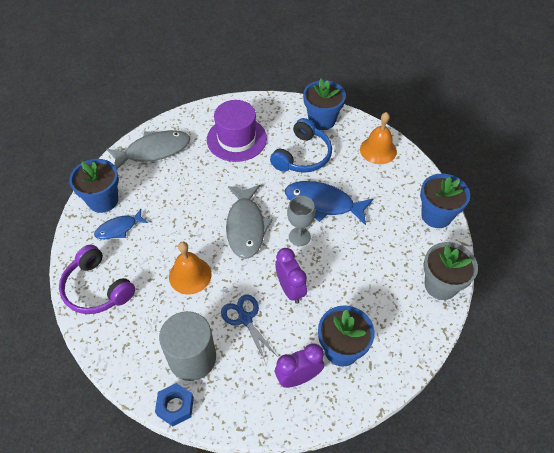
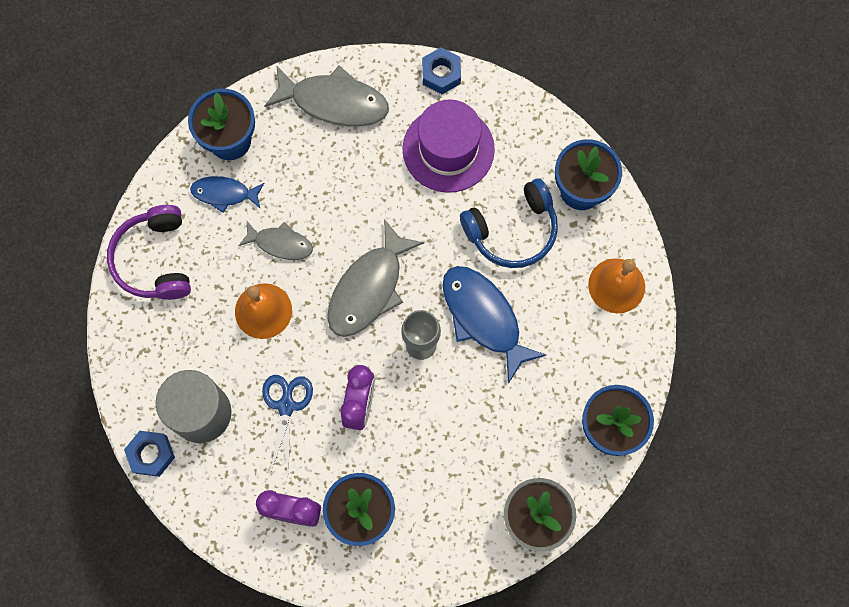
camera: 35 degrees right, 20 degrees up
(174, 234) = (280, 244): none -> grey fish
(205, 109) = (441, 74): none -> blue nut

